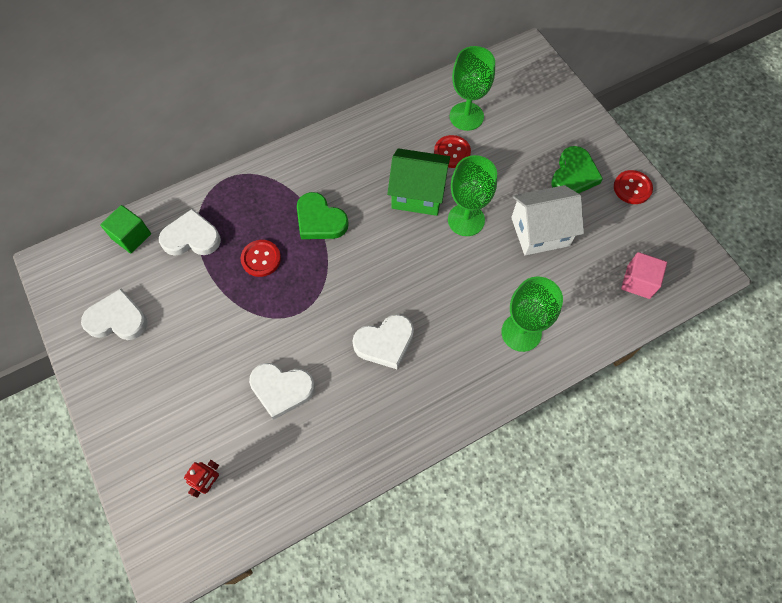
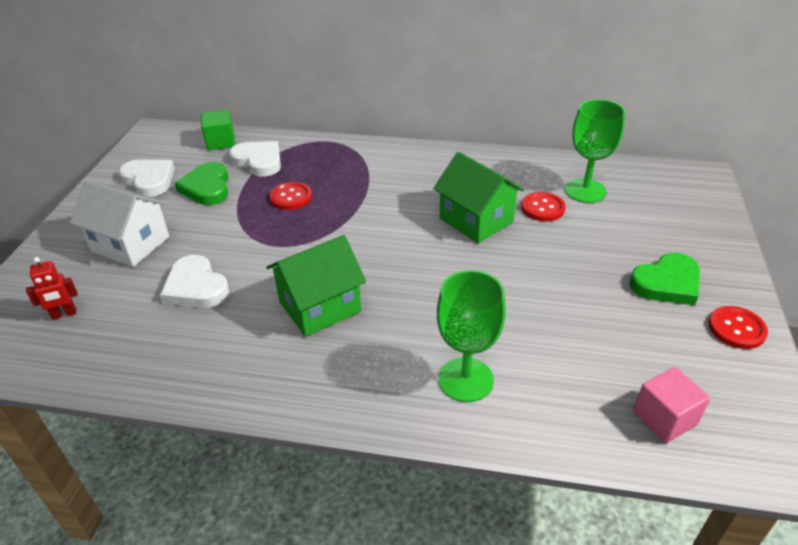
camera: 40 degrees right, 25 degrees down
(320, 220) = (367, 197): green heart -> green heart (207, 187)
(385, 342) = (320, 306): white heart -> green house
(466, 220) = (504, 260): green goblet -> none
(540, 231) = (578, 308): white house -> white house (130, 244)

